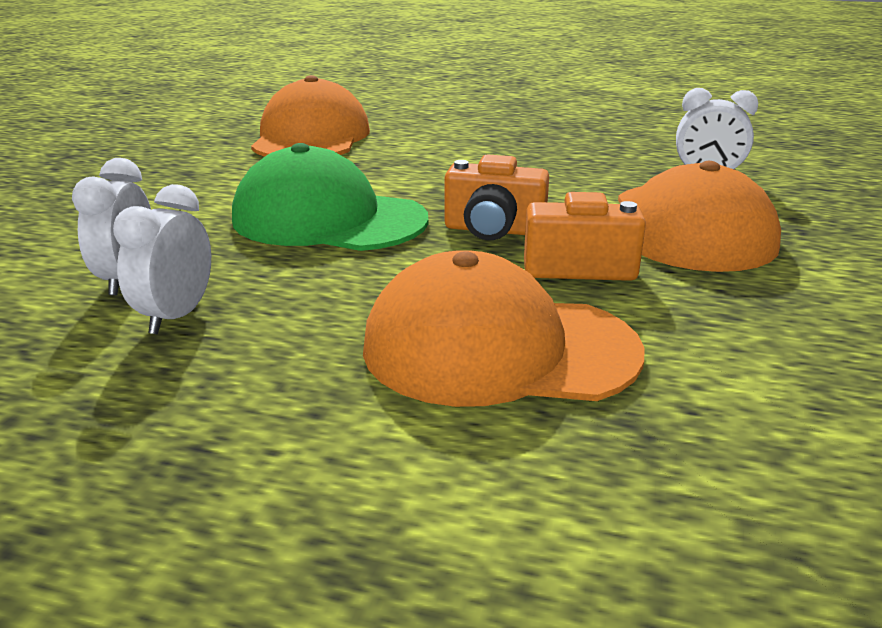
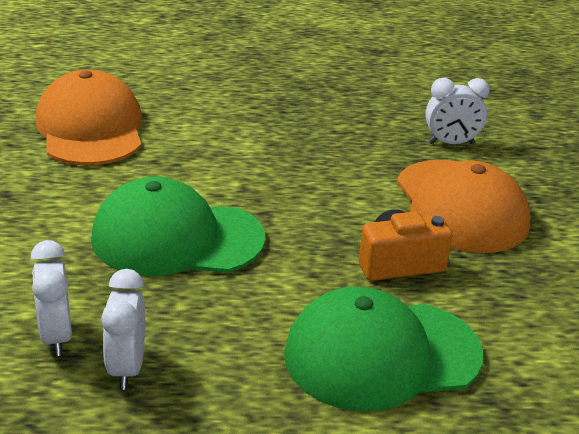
camera: 20 degrees left, 5 degrees up
(493, 230) = (317, 232): orange camera -> none
(498, 349) = (381, 354): orange cap -> green cap

